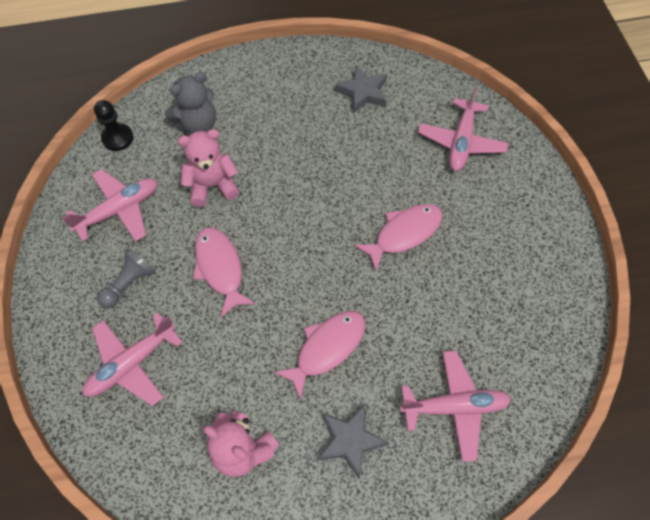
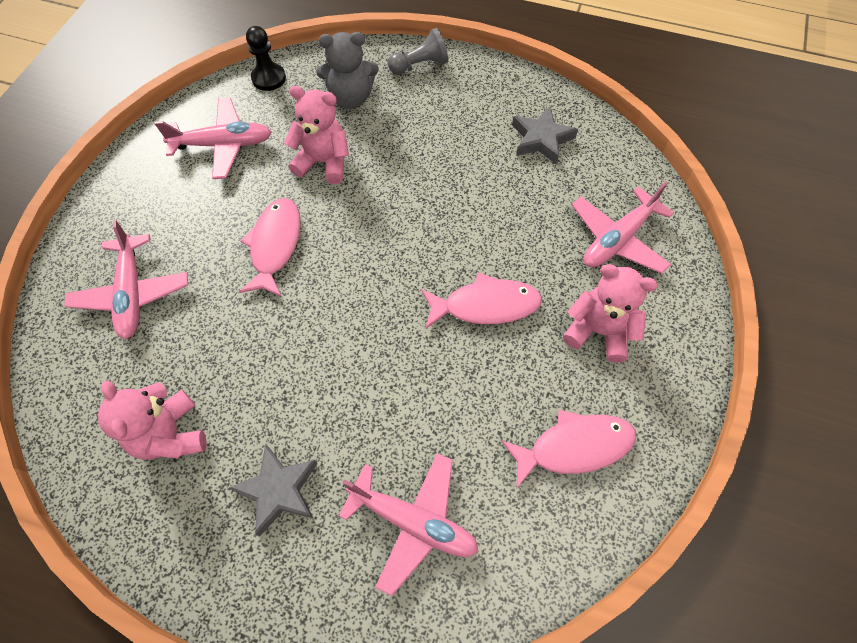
camera: 30 degrees right, 0 degrees up
(129, 283) = (183, 217): grey pawn -> grey pawn (420, 65)
(132, 363) = (132, 293): pink plane -> pink plane turned 90 degrees counterclockwise
(327, 348) = (322, 381): pink fish -> pink fish (574, 447)
(489, 212) = (599, 331): none -> pink teddy bear

